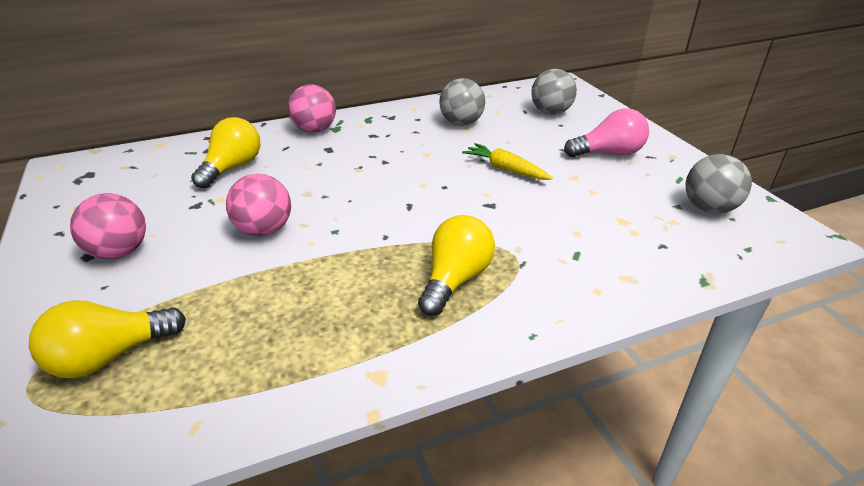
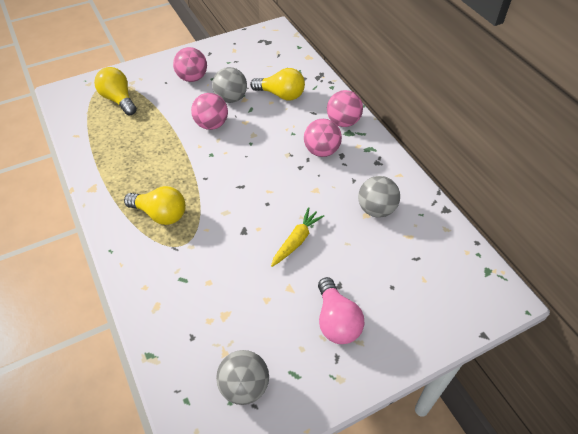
camera: 85 degrees right, 15 degrees up
(361, 146) = (321, 151): none -> pink ball
(551, 112) = (418, 280): grey ball -> grey ball (231, 98)

